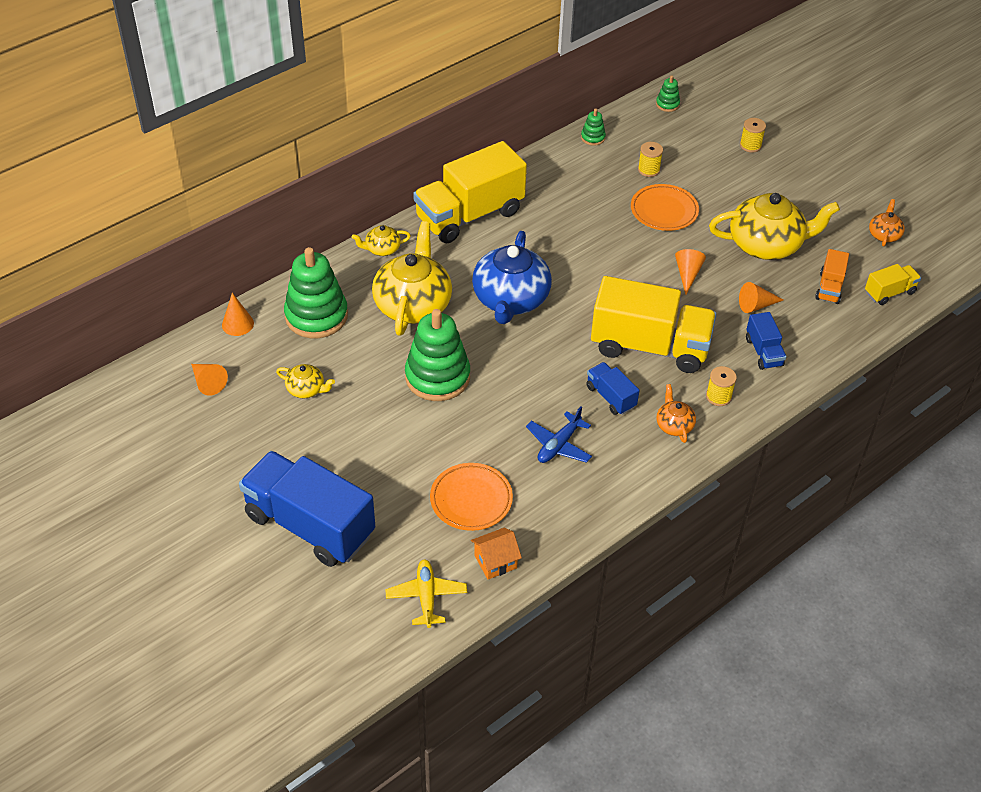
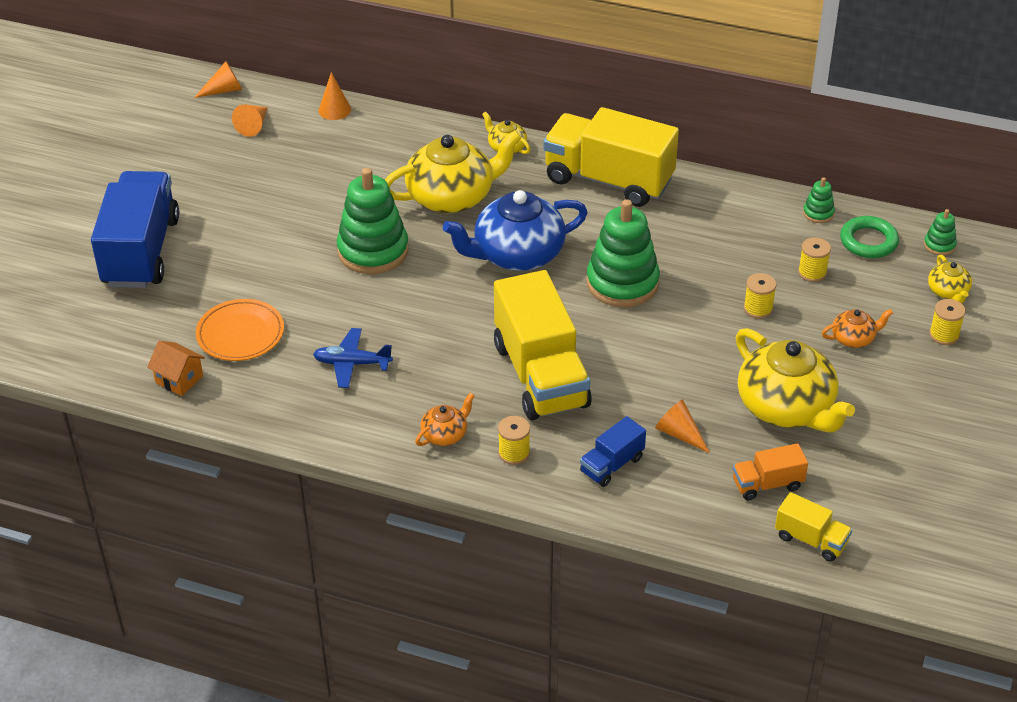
camera: 60 degrees right, 5 degrees down
(306, 389) = (291, 181): yellow teapot -> yellow teapot (948, 292)
(316, 316) = (384, 148): green stacking toy -> green stacking toy (622, 283)
(426, 597) = (110, 353): yellow plane -> none
(610, 397) = (445, 374): blue truck -> none
(639, 131) = (868, 241): none -> green ring
(664, 211) = (758, 309): orange plate -> yellow spool
(687, 274) = (676, 363): orange cone -> orange cone (224, 90)
(884, 235) = (909, 502): orange teapot -> orange teapot (854, 338)

